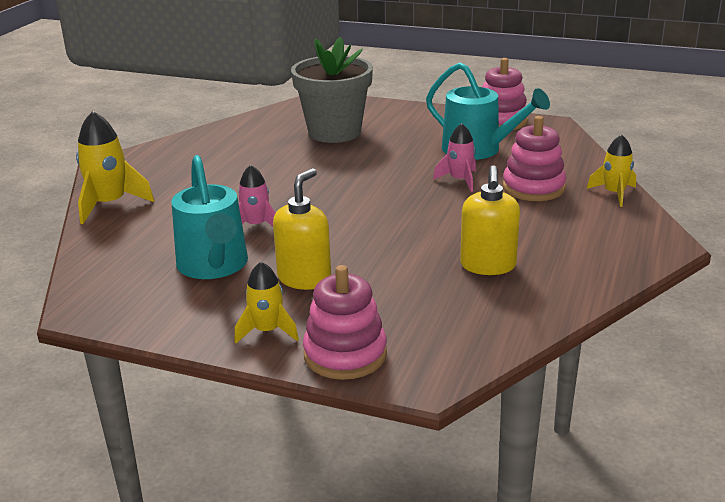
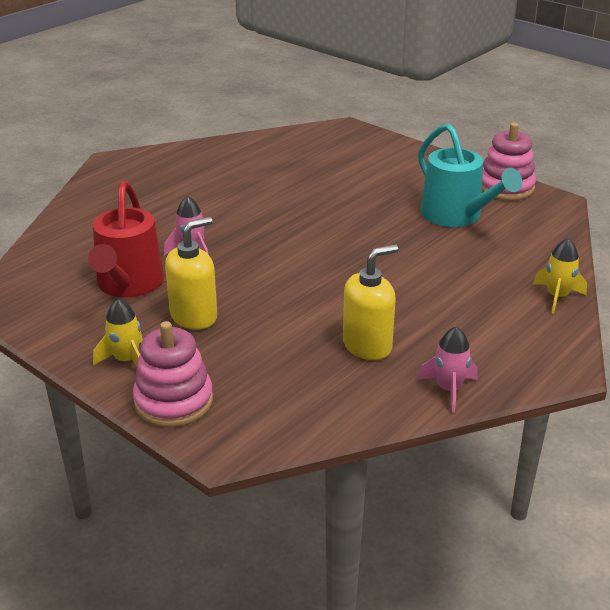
camera: 20 degrees right, 5 degrees up
(109, 204) = (86, 202): yellow rocket -> none
(214, 266) = (128, 284): turquoise watering can -> red watering can
(334, 132) = (332, 167): grey flower pot -> none
(460, 180) = (412, 246): pink rocket -> pink rocket (449, 389)
(488, 265) = (367, 345): yellow soap dispenser -> yellow soap dispenser turned 150 degrees counterclockwise
(533, 188) = (478, 271): pink stacking toy -> none

